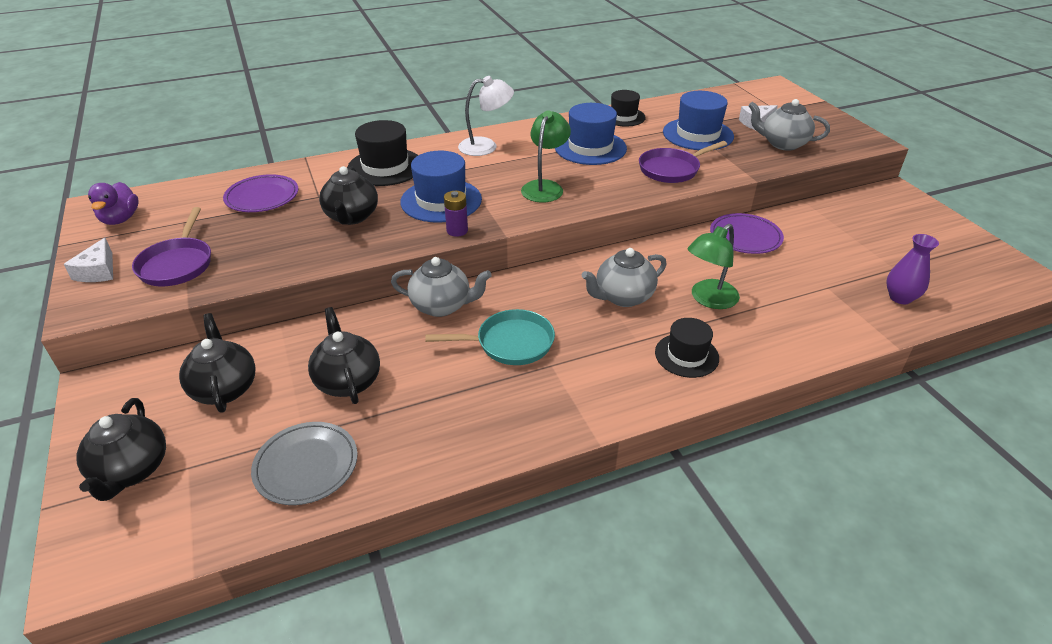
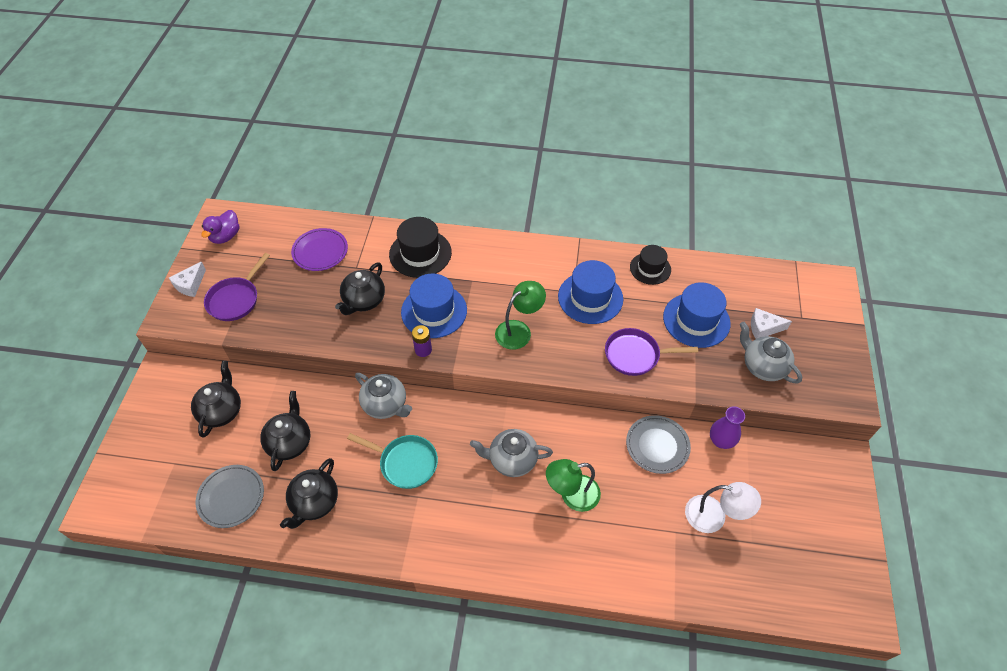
camera: 30 degrees right, 15 degrees up
(131, 470) = (147, 450): black teapot -> black teapot (314, 502)
(486, 146) = (509, 260): white lamp -> white lamp (714, 516)
(686, 355) = (512, 538): black hat -> none
(745, 237) = (657, 446): purple plate -> grey plate
(900, 298) = (725, 573): purple vase -> purple vase (721, 441)

